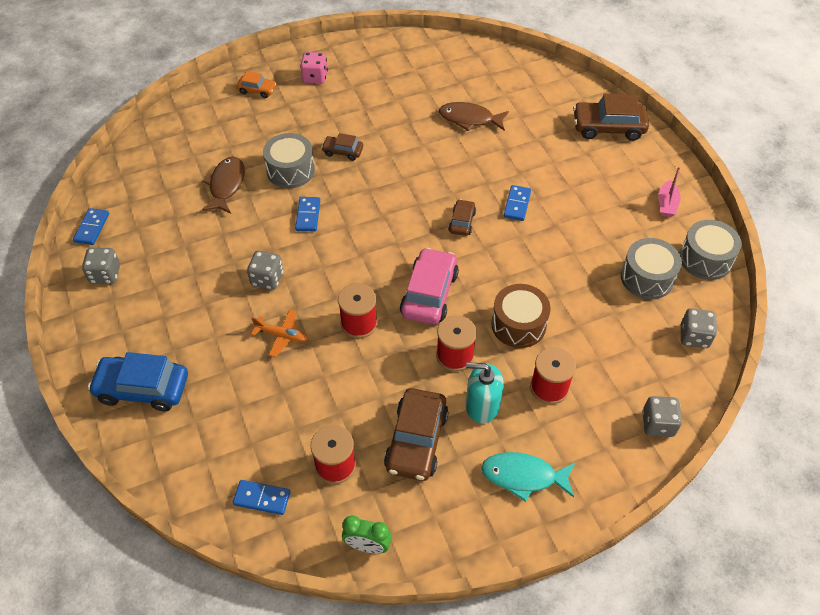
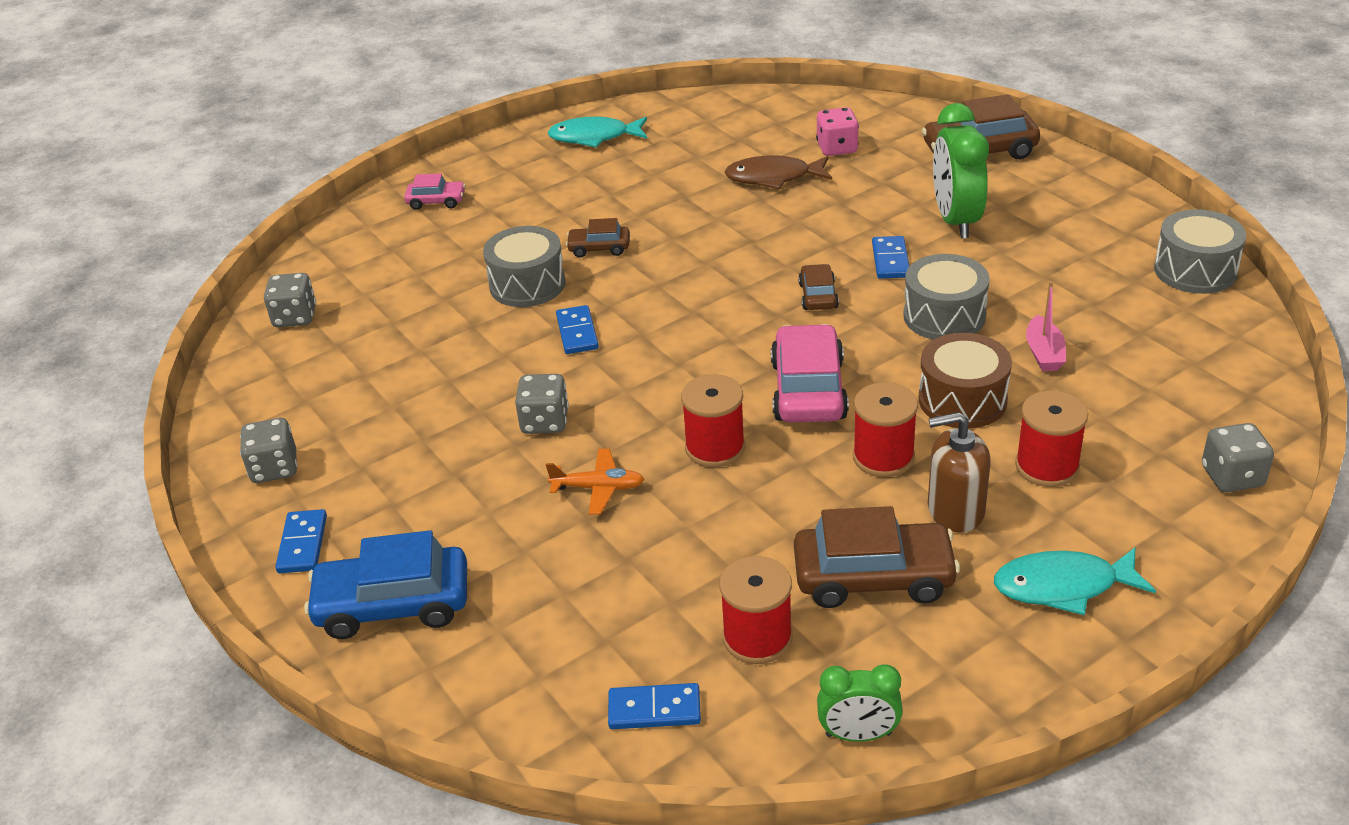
camera: 10 degrees left, 15 degrees down
(92, 228) = (231, 414): blue domino -> blue domino (303, 544)
(226, 185) = (432, 320): brown fish -> none
(257, 90) = (436, 201): orange car -> pink car
(315, 77) = (520, 171): pink dice -> pink dice (837, 148)
(369, 59) = (594, 137): none -> turquoise fish
(416, 441) = (873, 577): brown car -> brown car turned 90 degrees counterclockwise
(482, 405) = (955, 510): turquoise soap dispenser -> brown soap dispenser
(570, 182) = (955, 220): none -> green clock
(647, 278) = (1123, 308): grey drum -> grey drum (944, 316)
(666, 204) = (1107, 220): pink boat -> pink boat (1044, 353)
(694, 337) = (1228, 362): grey dice -> grey dice (295, 317)

